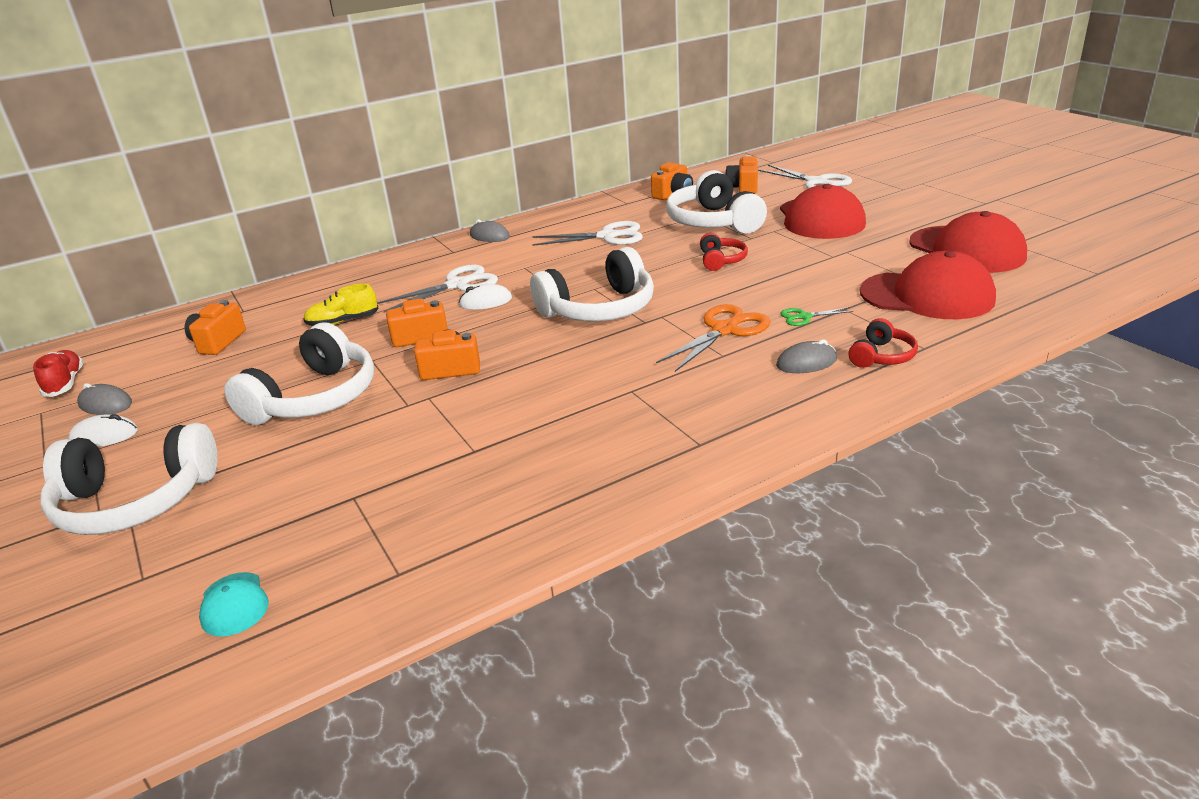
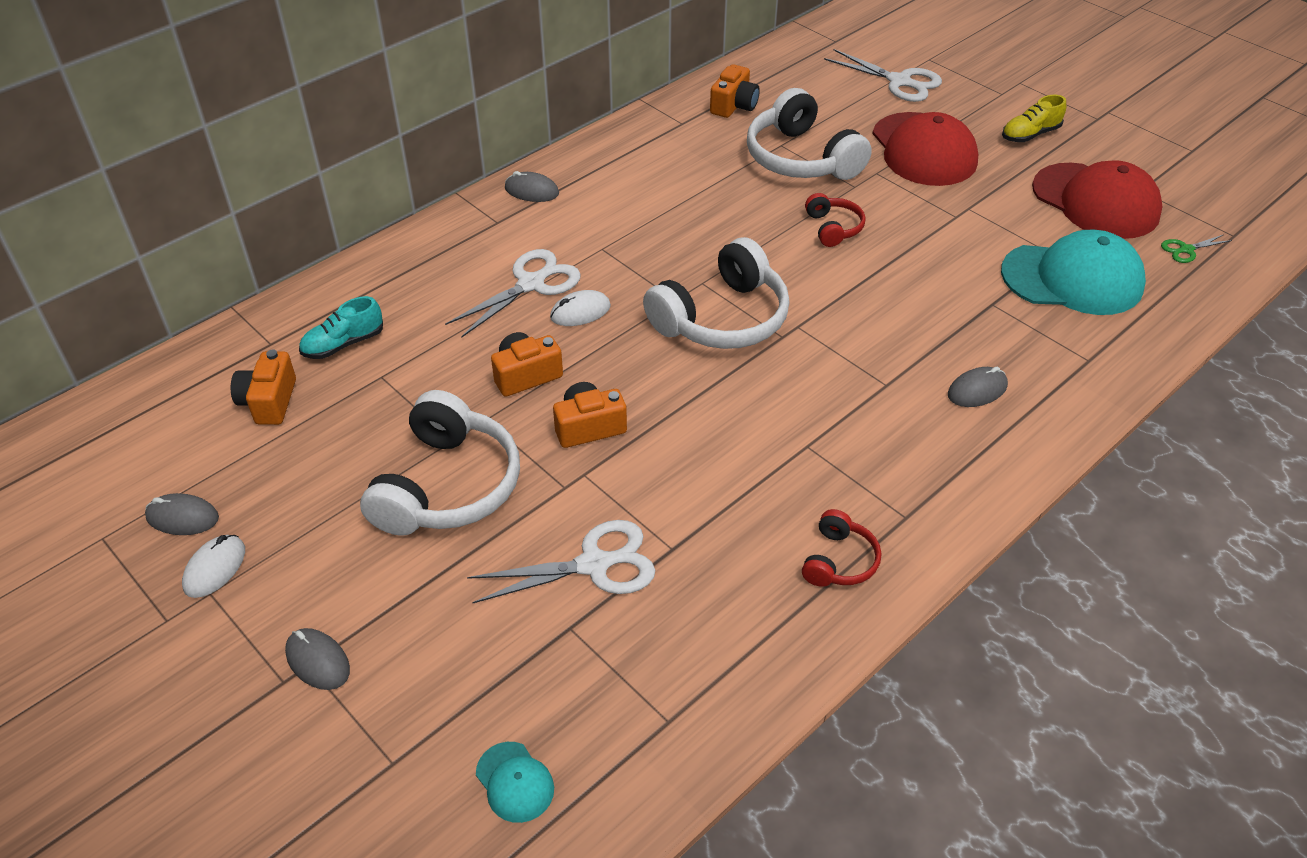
camera: 15 degrees left, 15 degrees up
(65, 383) = (103, 487): red shoe -> none
(104, 436) = (215, 568): white mouse -> white mouse turned 45 degrees counterclockwise
(135, 501) = (318, 661): white headphones -> grey mouse
(294, 313) = (343, 344): none -> turquoise shoe
(343, 322) = (416, 356): yellow shoe -> yellow shoe (1030, 135)
(607, 236) = (682, 188): white scissors -> white scissors (594, 564)
(724, 330) = (875, 345): orange scissors -> none
(743, 187) = (815, 92): orange camera -> none
(804, 317) = (954, 319): green scissors -> green scissors (1186, 250)
(881, 356) = (1050, 376): red headphones -> red headphones (839, 561)
(927, 296) = (1072, 279): red cap -> turquoise cap

